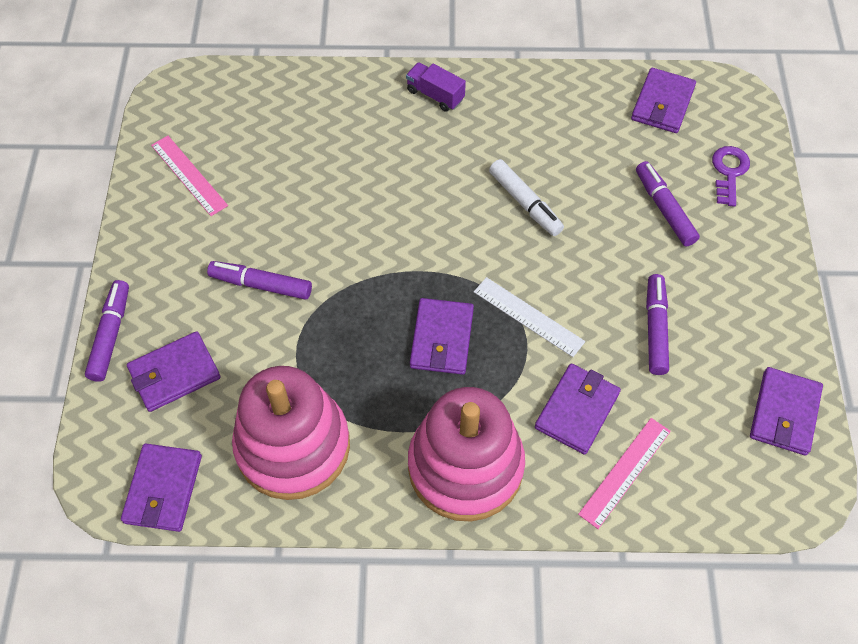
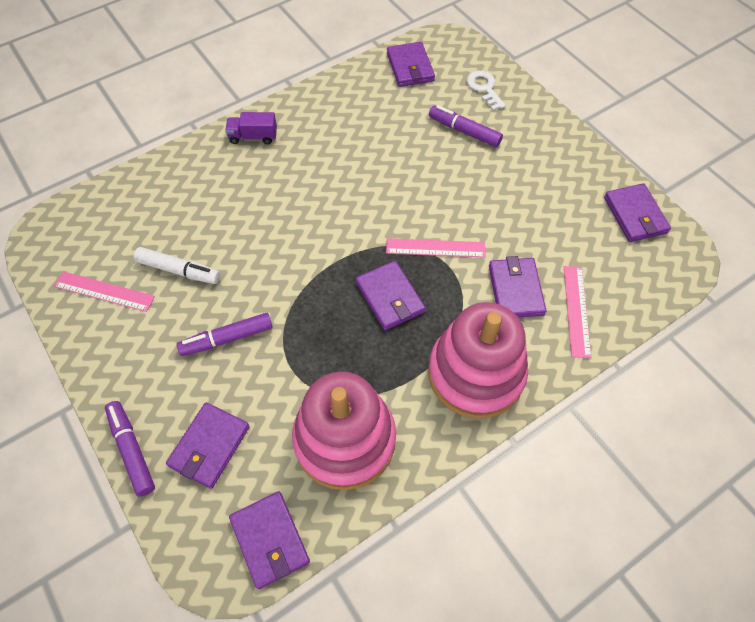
camera: 35 degrees left, 0 degrees up
(525, 203) = (373, 175): white marker -> white marker (179, 270)
(528, 316) = (435, 248): white ruler -> pink ruler
(655, 328) = (520, 208): purple marker -> none
(729, 172) = (484, 88): purple key -> white key

